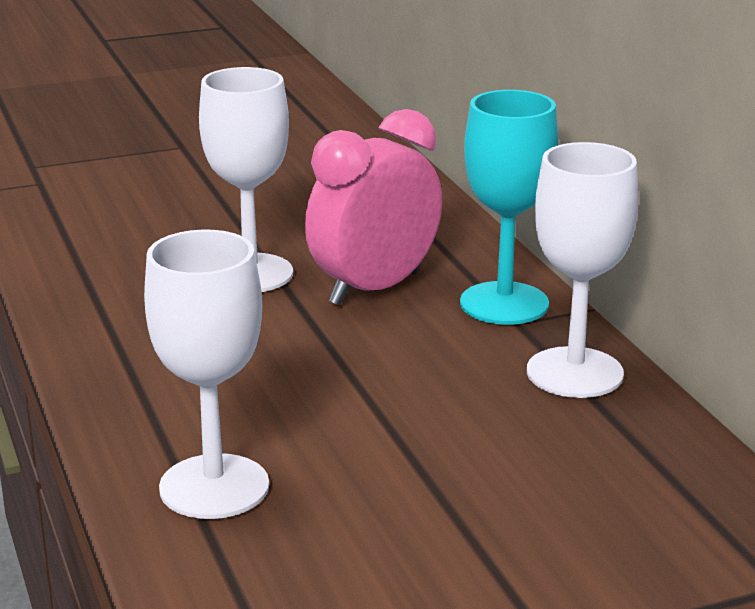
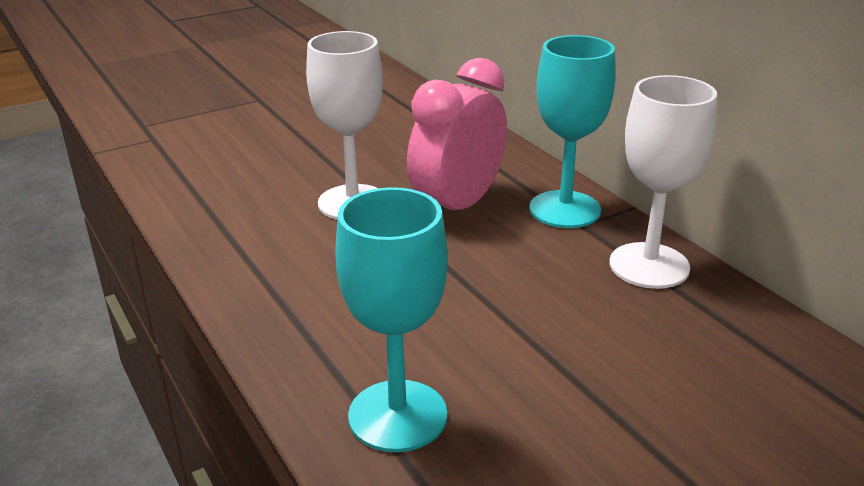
camera: 10 degrees left, 5 degrees up
(214, 487) = (397, 415): white goblet -> turquoise goblet

